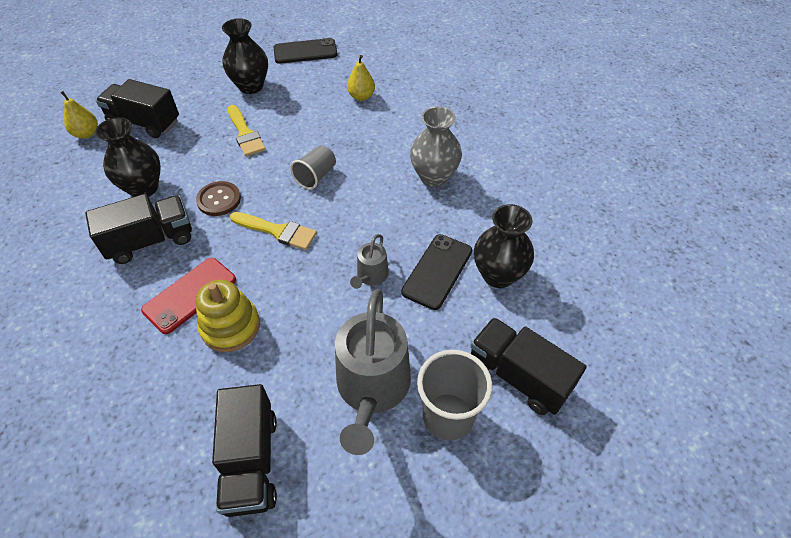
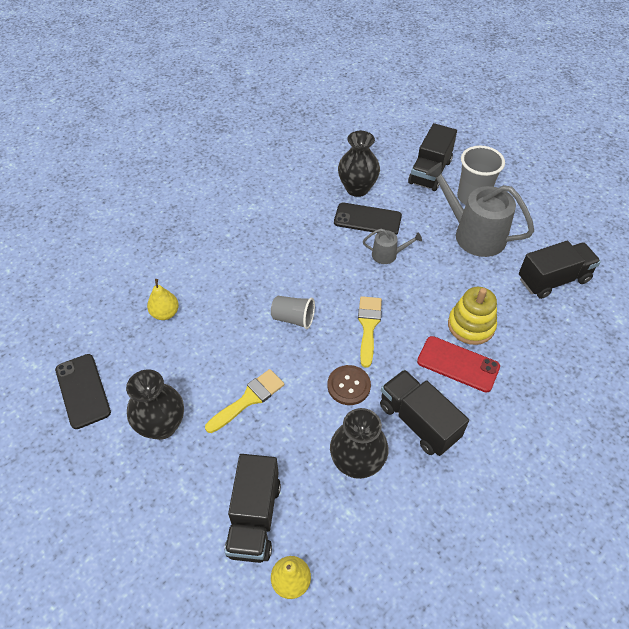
camera: 105 degrees left, 0 degrees up
(372, 388) = (474, 234): grey watering can -> grey watering can turned 135 degrees counterclockwise
(434, 177) = (269, 237): grey vase -> none

